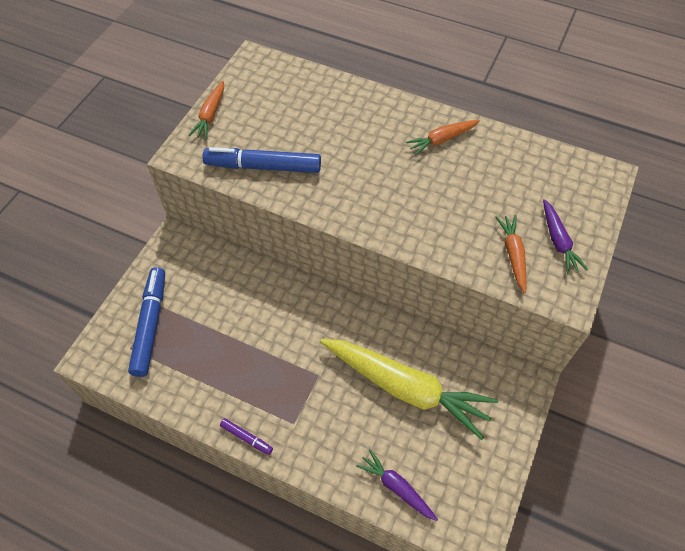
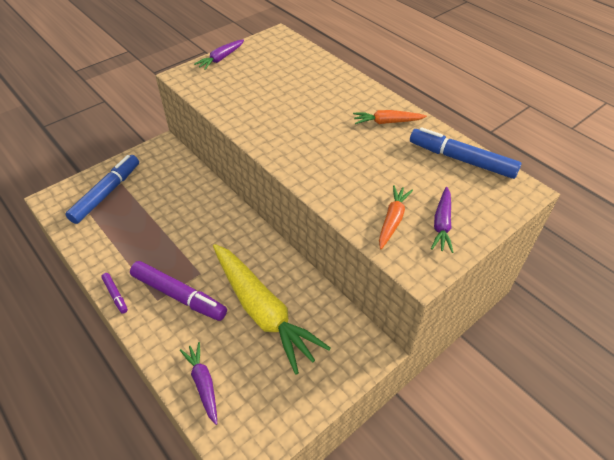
camera: 25 degrees right, 10 degrees down
(210, 115) = (221, 59): orange carrot -> purple carrot
(263, 166) = (233, 99): blue marker -> blue marker (461, 159)
(313, 409) = (179, 295): none -> purple marker

